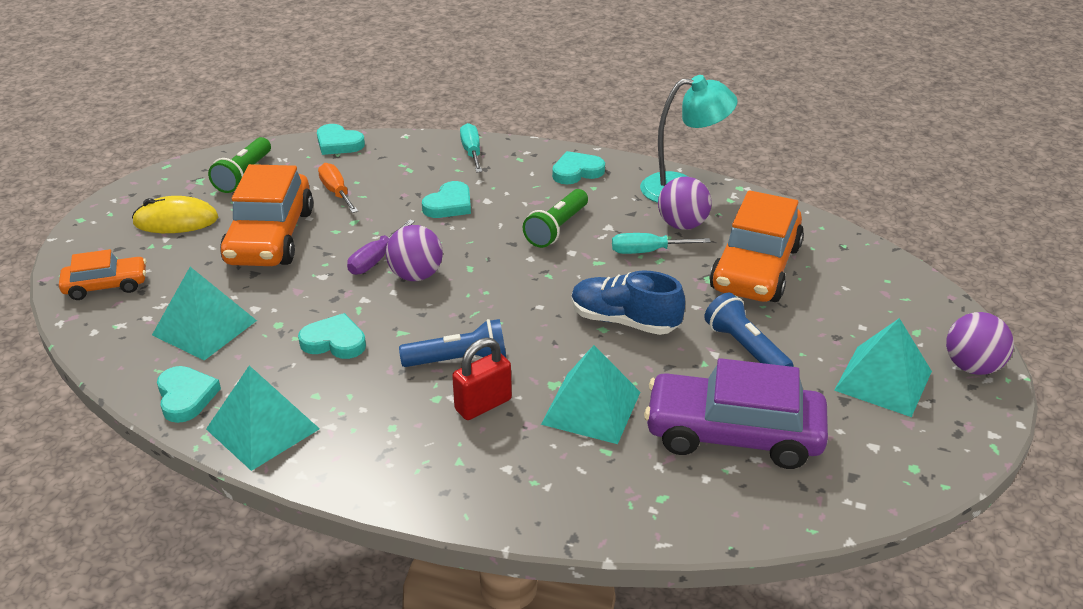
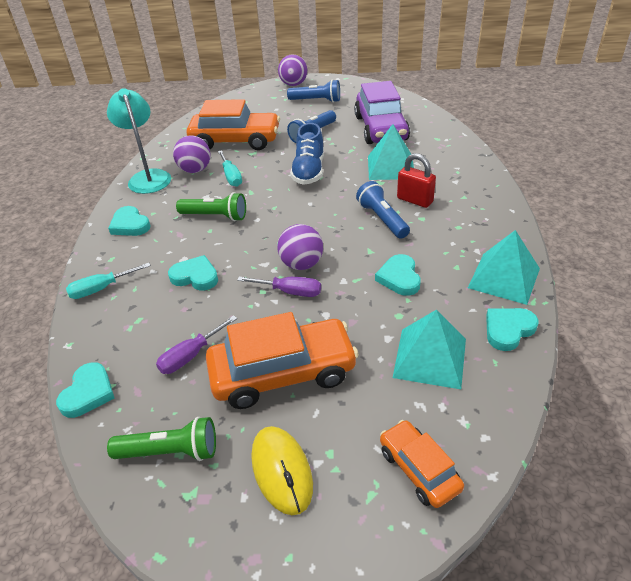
camera: 105 degrees left, 5 degrees up
(336, 192) = (190, 356): orange screwdriver -> purple screwdriver
(883, 380) = (316, 100): turquoise pyramid -> blue flashlight

